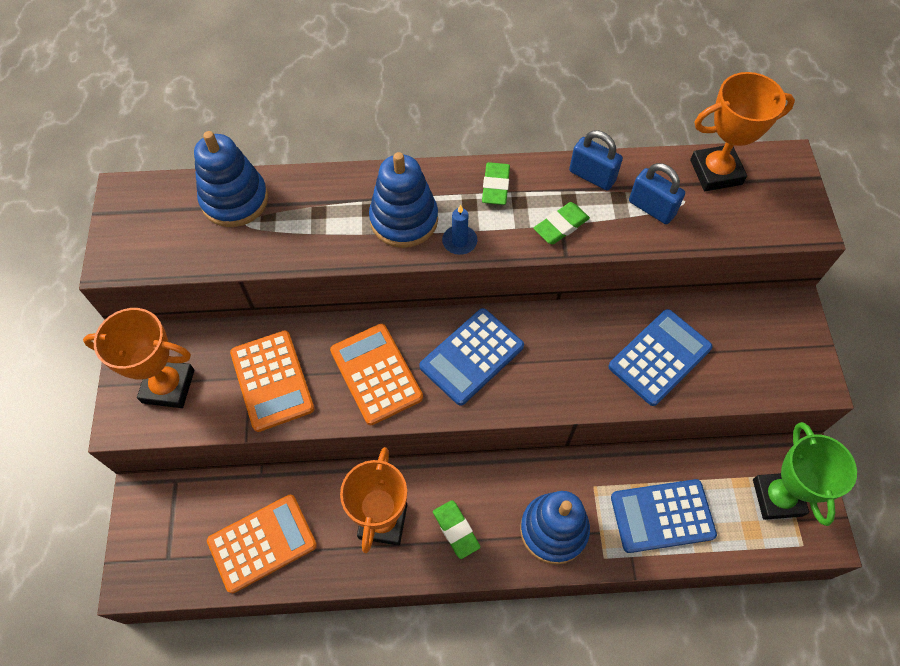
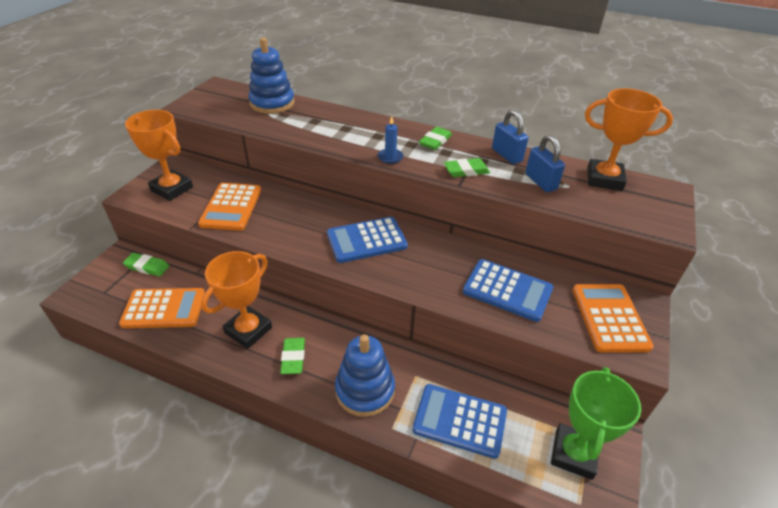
camera: 25 degrees right, 20 degrees down
(192, 496) = (147, 267): none -> green eraser
(376, 374) = (296, 226): orange calculator -> orange calculator (609, 318)
(404, 220) = (363, 138): blue stacking toy -> none
(659, 357) = (507, 290): blue calculator -> blue calculator turned 45 degrees clockwise

